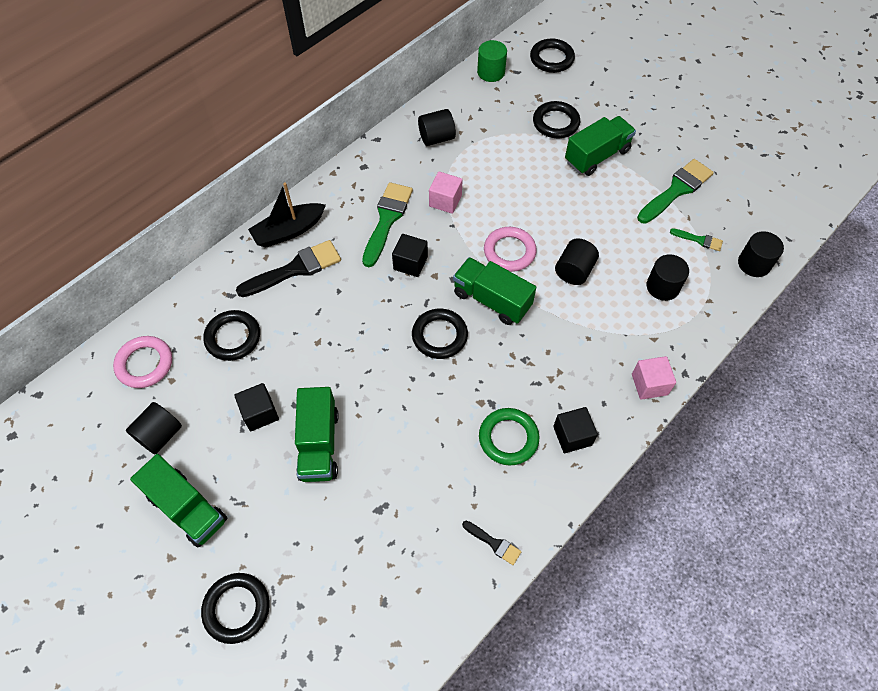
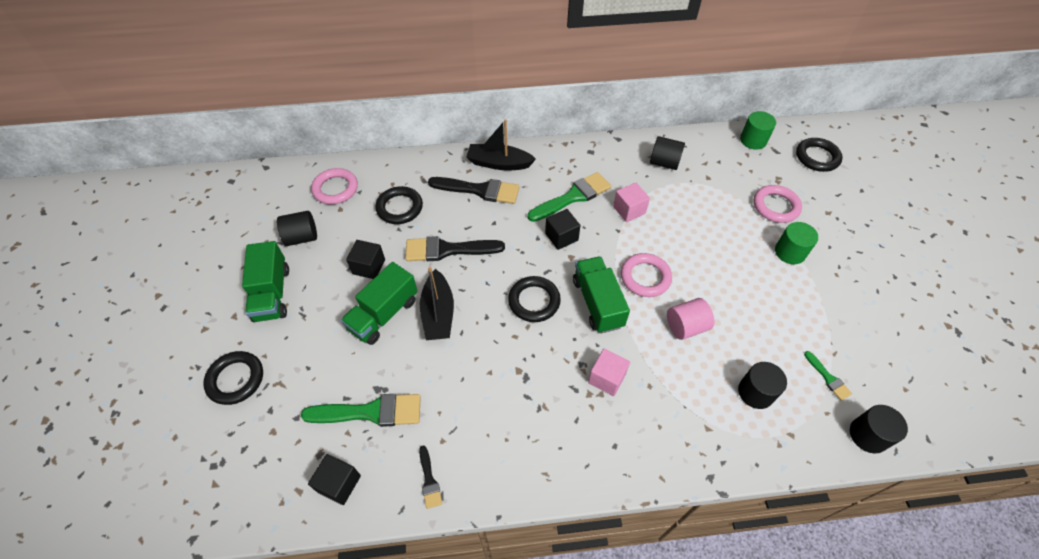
camera: 40 degrees right, 5 degrees down
(320, 345) = (448, 250): none -> black brush
(368, 406) = (438, 313): none -> black boat
(508, 438) = (513, 412): green ring -> none
(556, 123) = (775, 206): black ring -> pink ring
(572, 436) = (564, 450): black cube -> black cube (339, 483)
(574, 271) = (686, 326): black cylinder -> pink cylinder
(597, 156) = (790, 252): green truck -> green cylinder
(649, 384) = (669, 461): pink cube -> pink cube (607, 378)
(676, 190) = (843, 323): green brush -> green brush (371, 412)

